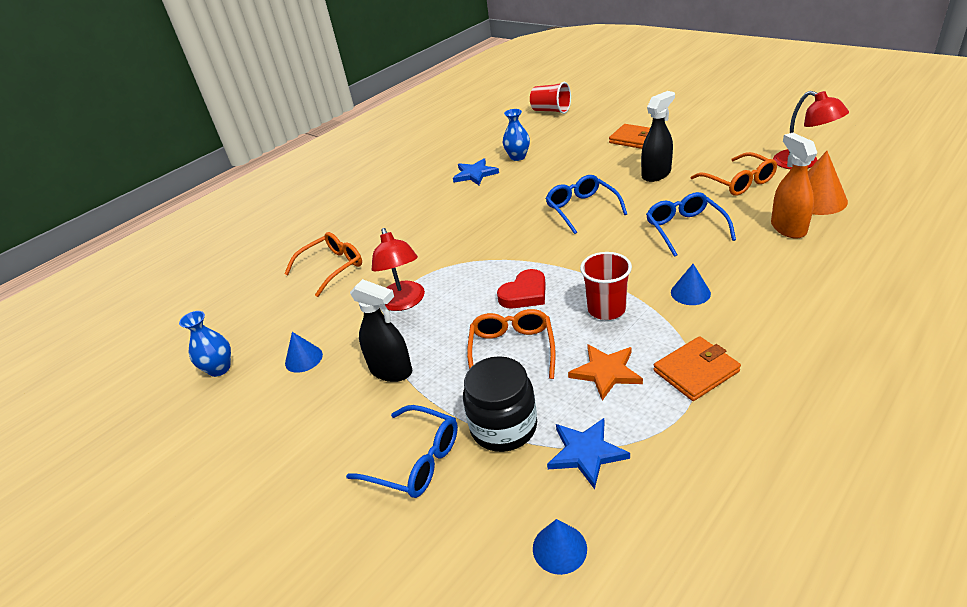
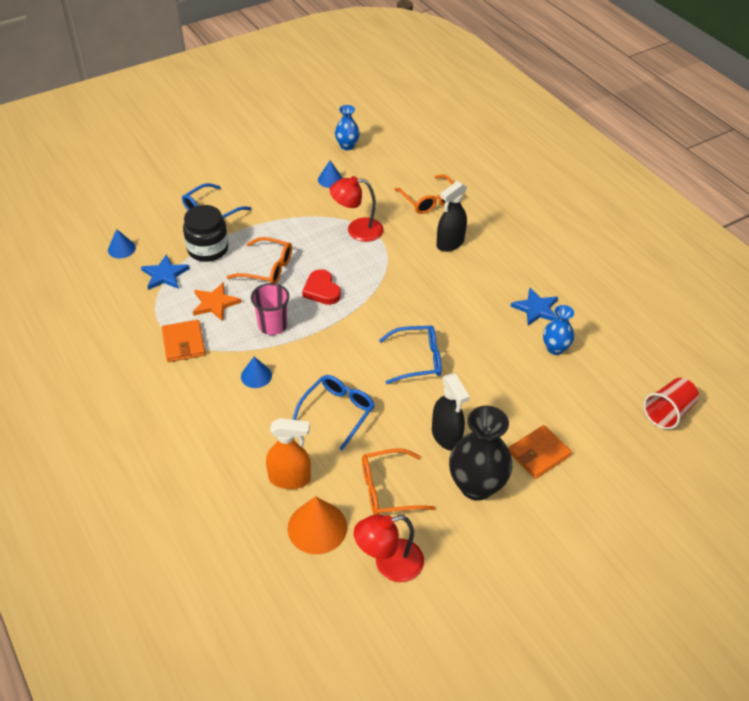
camera: 100 degrees right, 10 degrees up
(391, 370) = (290, 214): black spray bottle -> black spray bottle (450, 243)
(606, 309) = (272, 325): red cup -> pink cup
(685, 229) = (338, 412): blue glasses -> blue glasses turned 60 degrees counterclockwise
(690, 152) = (476, 486): none -> black vase

